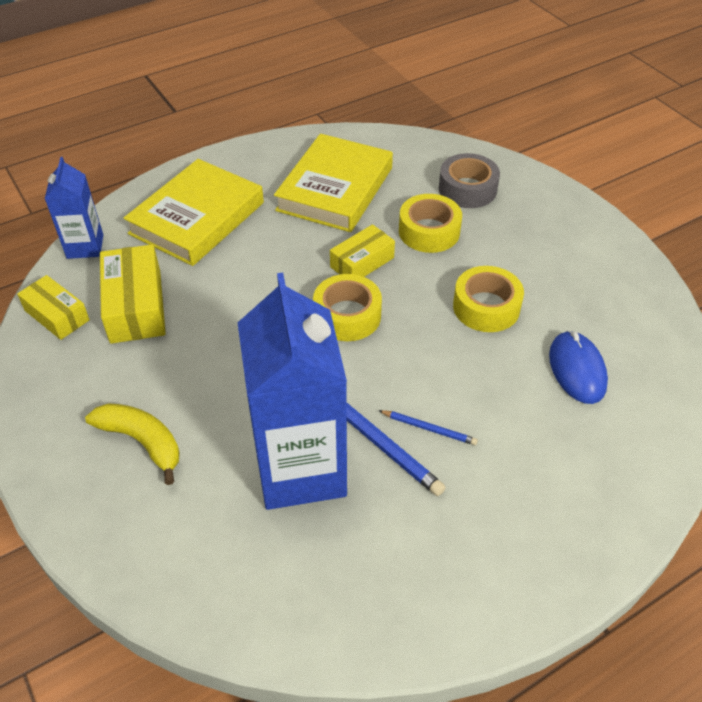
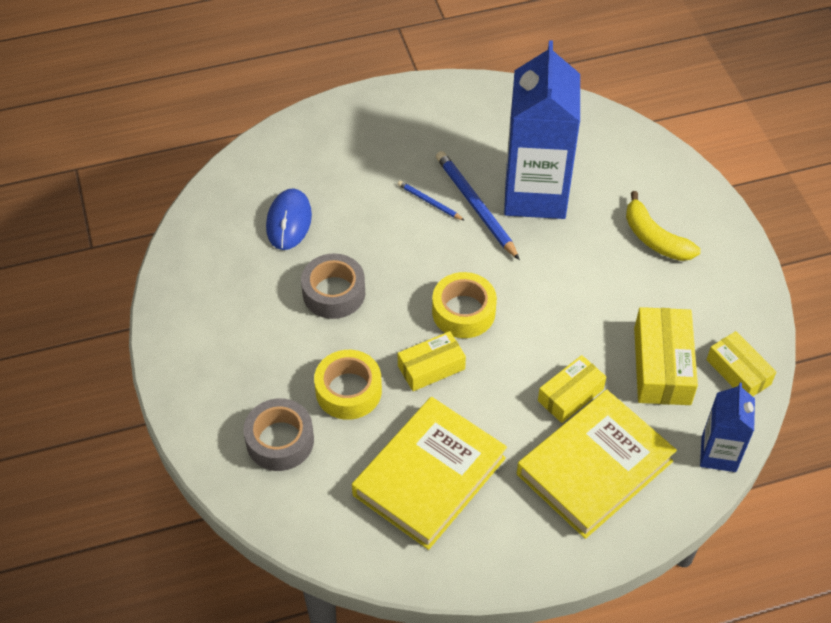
camera: 165 degrees left, 5 degrees up
(225, 265) = (570, 395): none -> yellow box
(486, 307) = (334, 293): yellow tape -> grey tape

